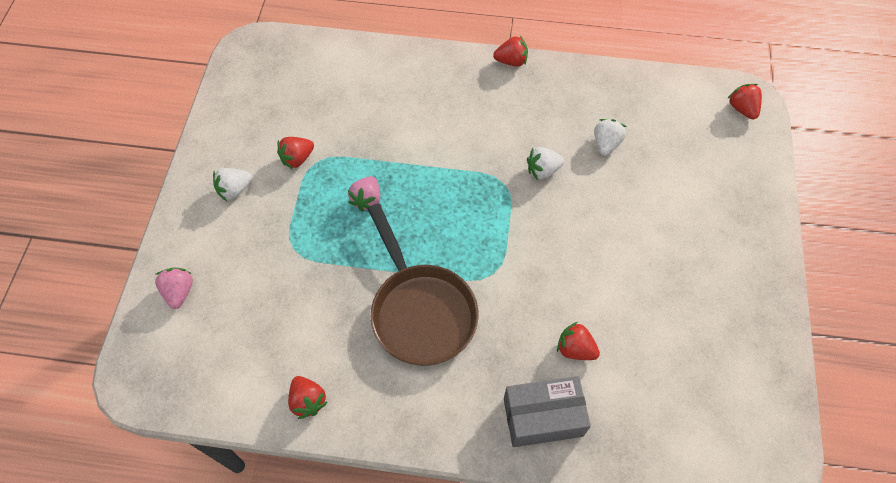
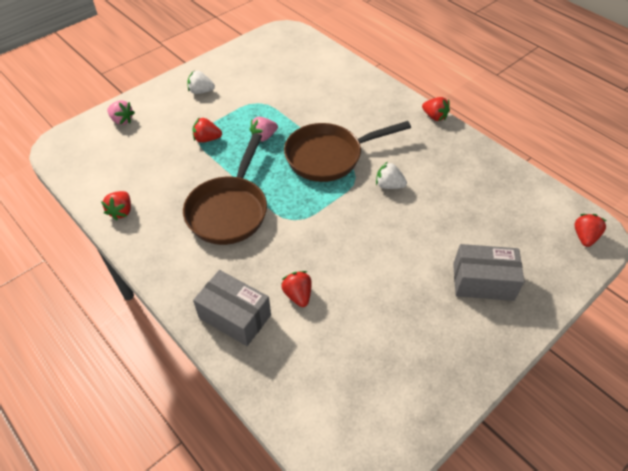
camera: 40 degrees right, 10 degrees down
(179, 292) = (122, 120): pink strawberry -> pink strawberry turned 90 degrees clockwise
(297, 159) = (249, 95): red strawberry -> red strawberry (207, 139)
(456, 177) = (329, 156): none -> brown pan
(606, 144) = (450, 196): white strawberry -> none
(707, 213) = (483, 282): none -> grey box

